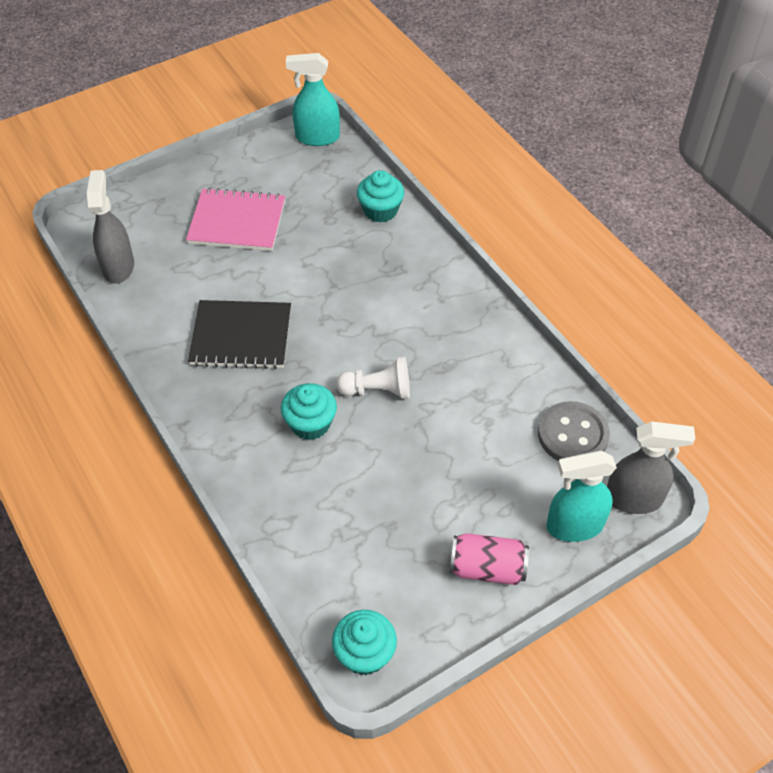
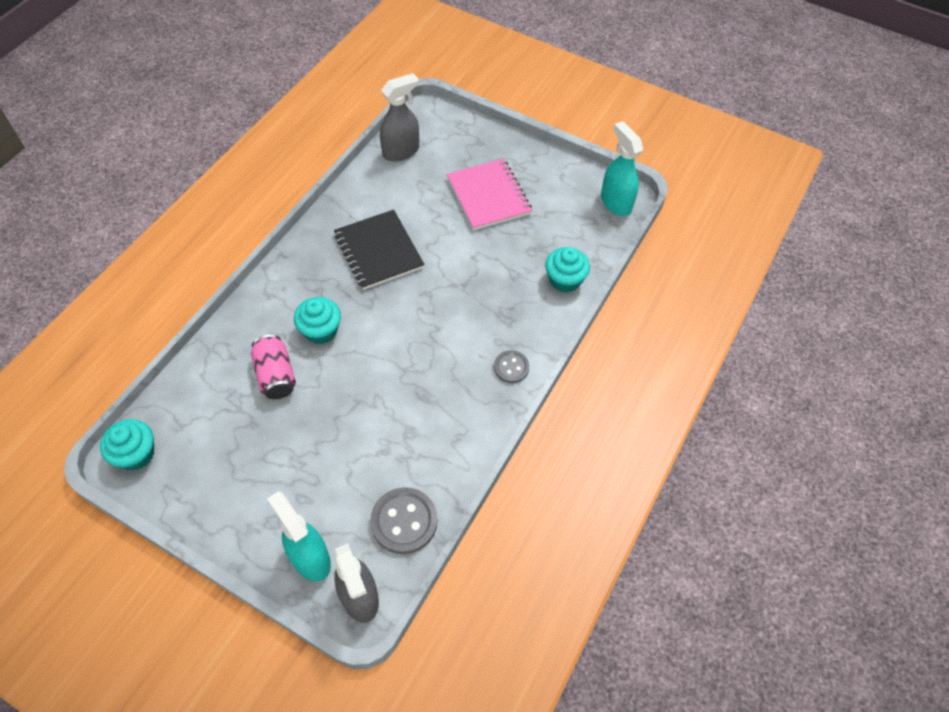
camera: 60 degrees right, 5 degrees up
(378, 390) = (375, 360): white pawn -> none
(453, 289) = (511, 367): none -> grey button
(487, 568) = (241, 507): pink can -> pink can (276, 375)

